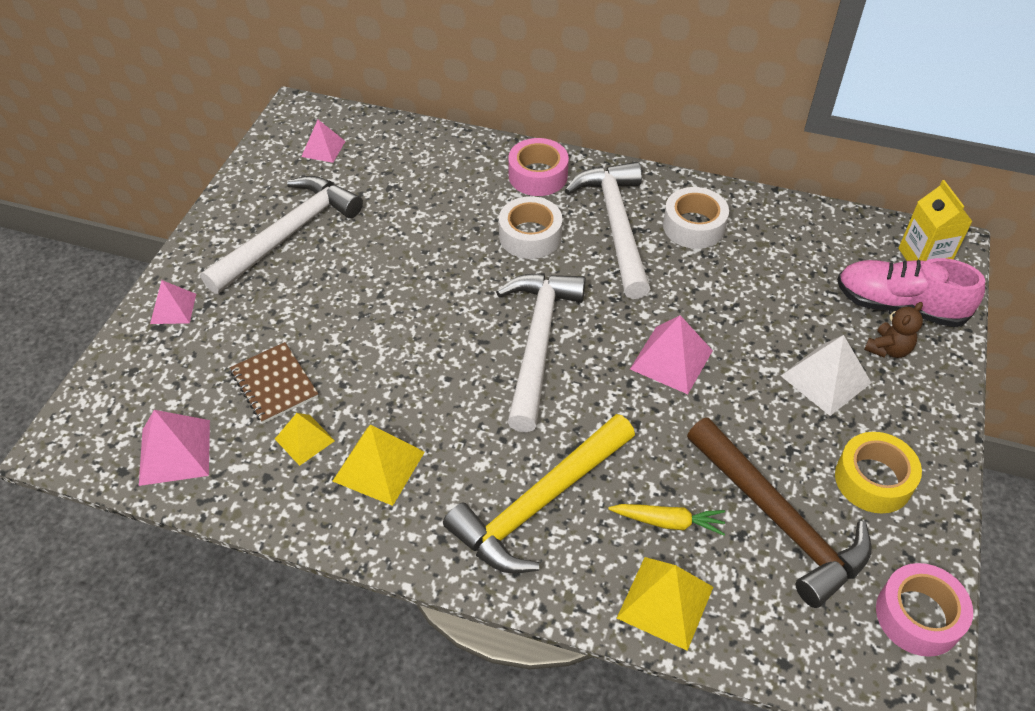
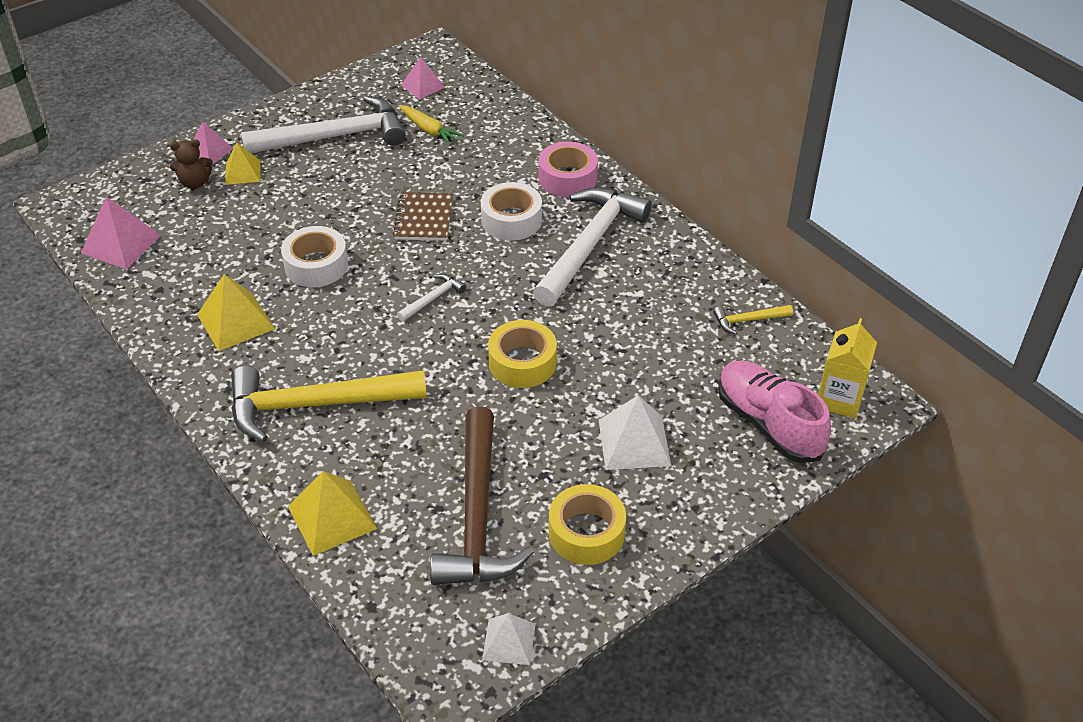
camera: 35 degrees right, 5 degrees down
(274, 384) = (223, 233): brown notebook -> brown notebook (424, 218)
(304, 439) = (206, 279): yellow pyramid -> yellow pyramid (243, 172)
(538, 343) = (433, 299): white hammer -> white hammer, size x0.42
(668, 522) = (393, 469): yellow carrot -> yellow carrot (429, 130)
(671, 360) = (522, 362): pink pyramid -> yellow tape
(693, 226) = (655, 275): white tape -> white tape (316, 265)
(798, 228) = (748, 320): none -> yellow hammer
(888, 349) = (717, 450): brown teddy bear -> brown teddy bear (195, 183)
(918, 616) = (509, 641): pink tape -> white pyramid

